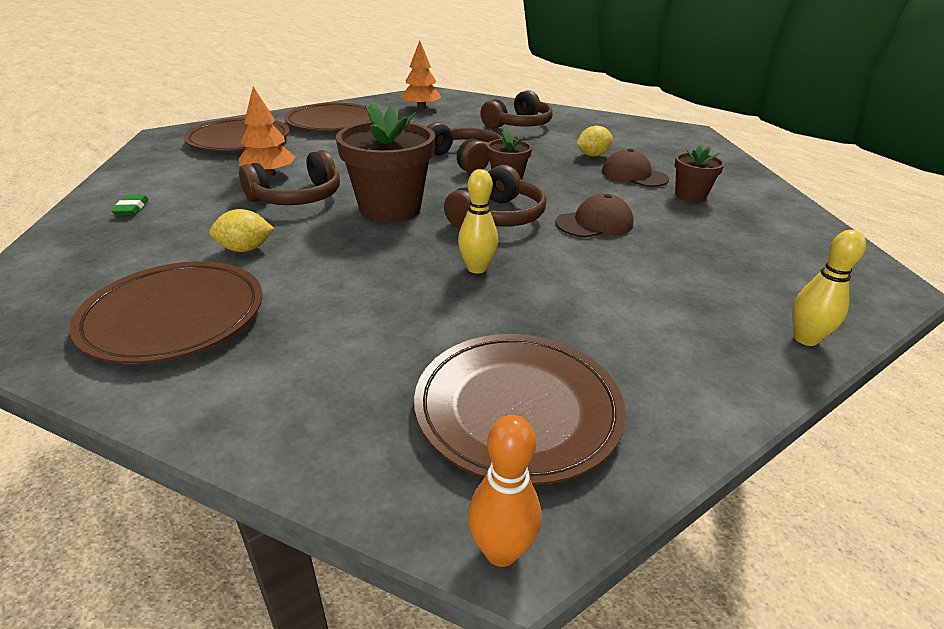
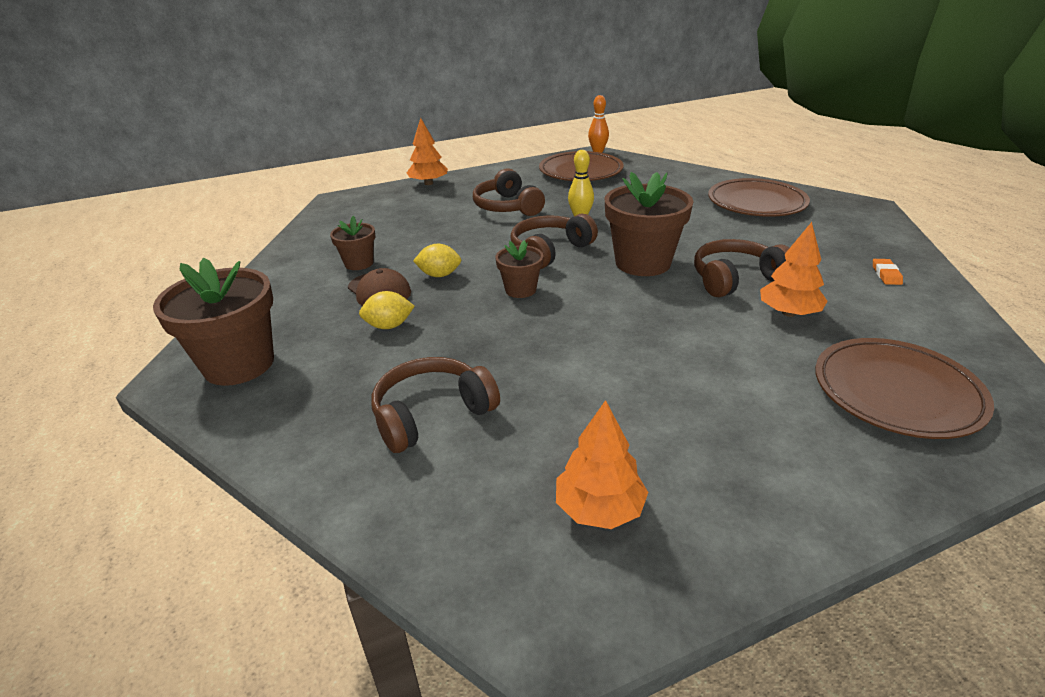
camera: 165 degrees left, 0 degrees up
(131, 208) = (886, 274): green eraser -> orange eraser
(245, 249) = (746, 235): yellow lemon -> yellow lemon (439, 275)
(332, 122) = (774, 447): brown plate -> none
(465, 159) = (554, 326): brown headphones -> brown headphones (507, 207)
(594, 223) = (474, 242): brown cap -> none
(663, 136) = (239, 364): none -> brown flower pot
(805, 339) = (428, 183): yellow bowling pin -> orange tree

